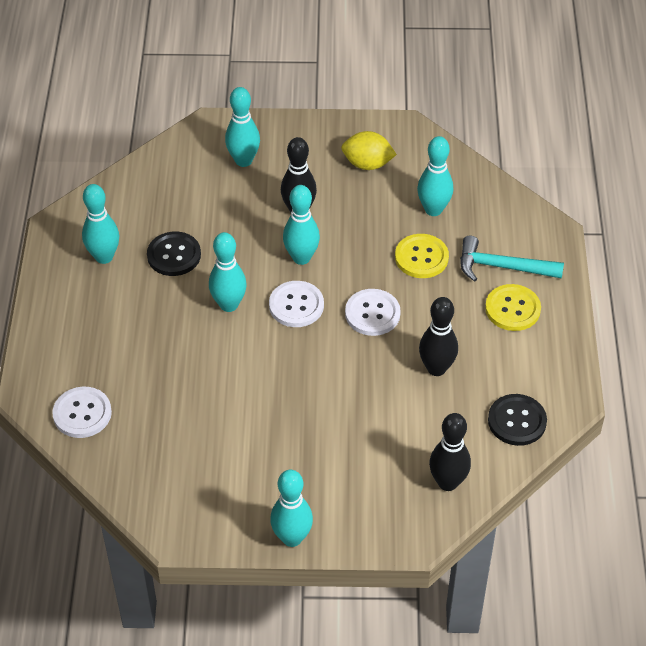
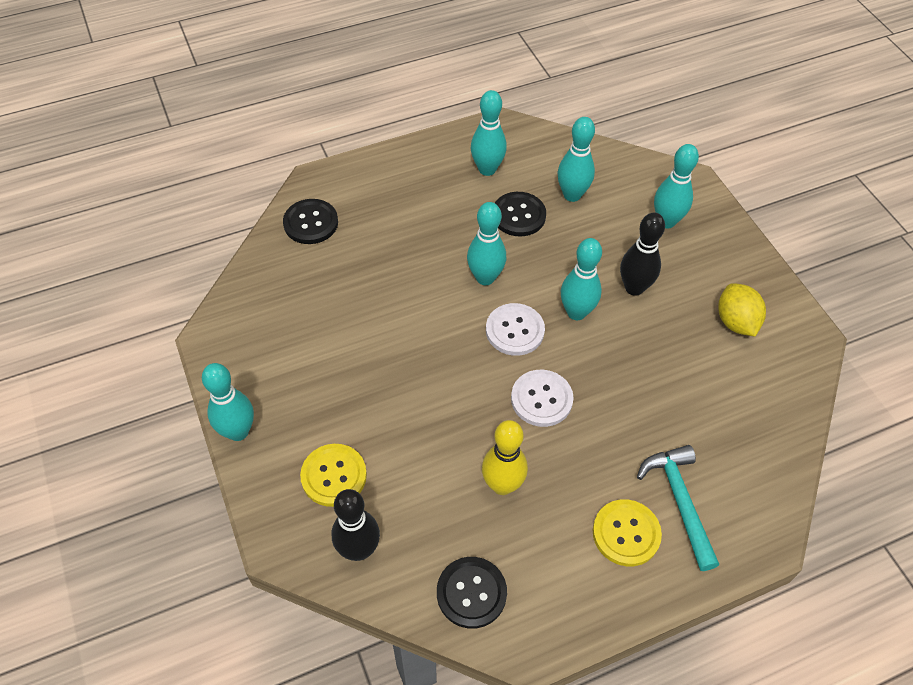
camera: 65 degrees right, 5 degrees up
(82, 413) = (311, 223): white button -> black button
(421, 257) = (642, 417): yellow button -> yellow button (334, 476)
(433, 209) = (716, 404): turquoise bowling pin -> turquoise bowling pin (572, 195)
(436, 368) = (502, 485): black bowling pin -> yellow bowling pin

